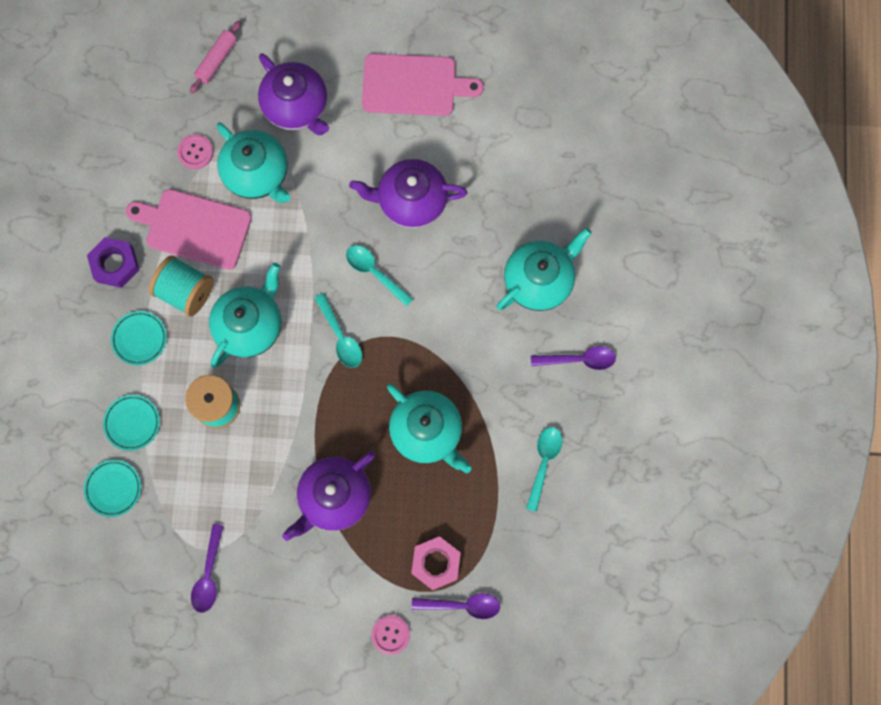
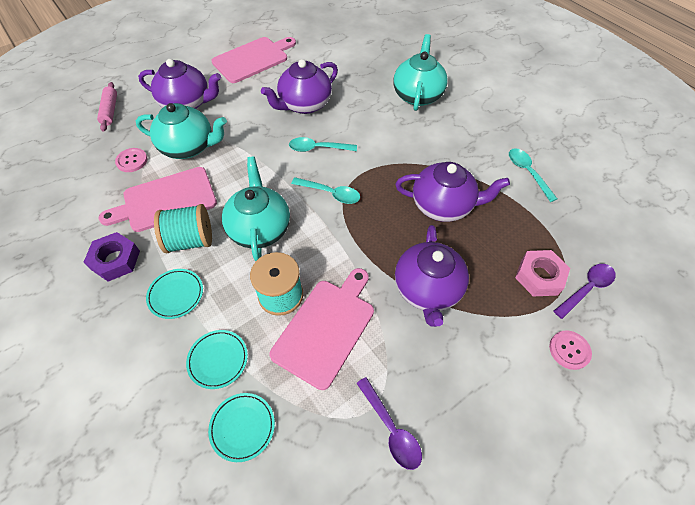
camera: 40 degrees left, 20 degrees down
(228, 463) = (326, 328): none -> pink cutting board
(427, 432) = (443, 205): turquoise teapot -> purple teapot
(579, 359) = (482, 114): purple spoon -> none

